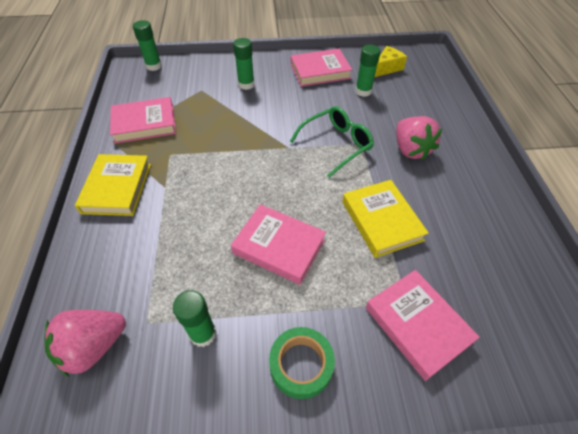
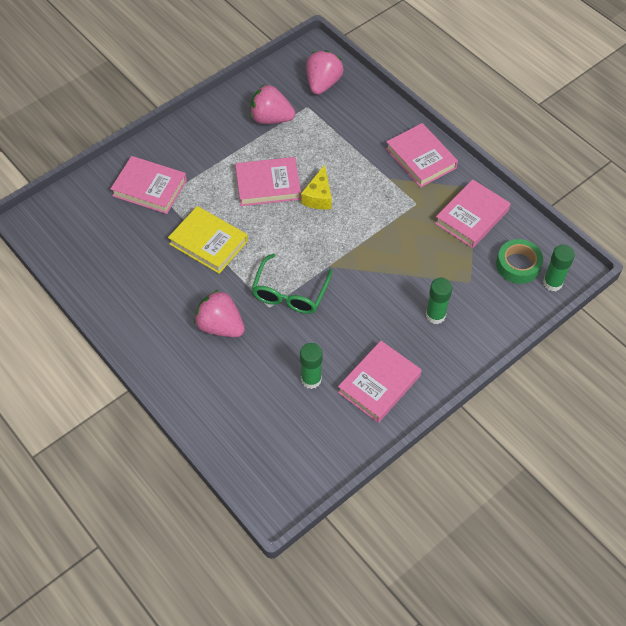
camera: 145 degrees right, 5 degrees up
(117, 188) = (421, 158): yellow book -> pink book
(203, 333) = (271, 118): green glue stick -> pink strawberry
(301, 365) = (205, 134): green tape -> green tape (518, 265)
(386, 68) = (310, 437): yellow cheese -> yellow cheese (318, 196)

